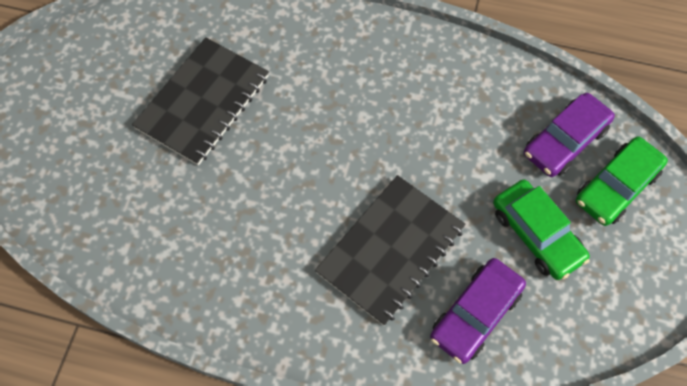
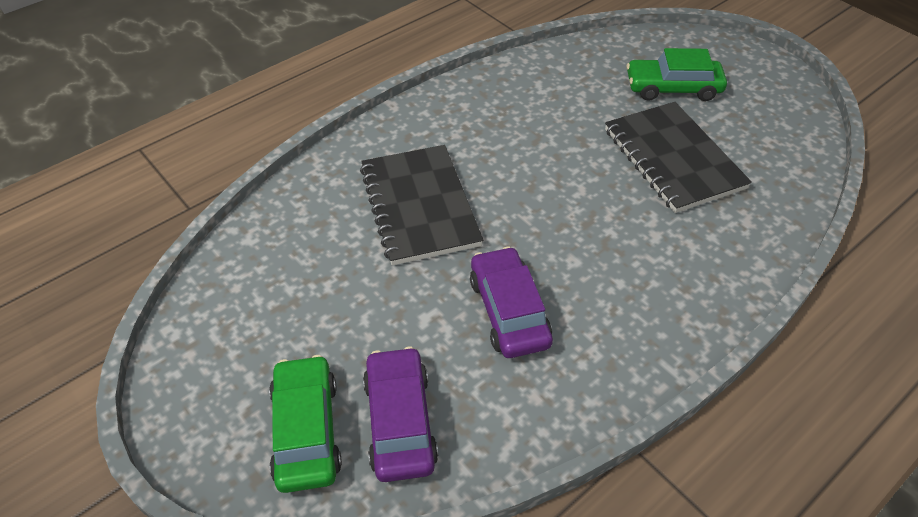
camera: 125 degrees right, 15 degrees down
(475, 314) = (312, 228): purple car -> purple car (509, 311)
(536, 234) = (331, 318): green car -> green car (673, 88)

